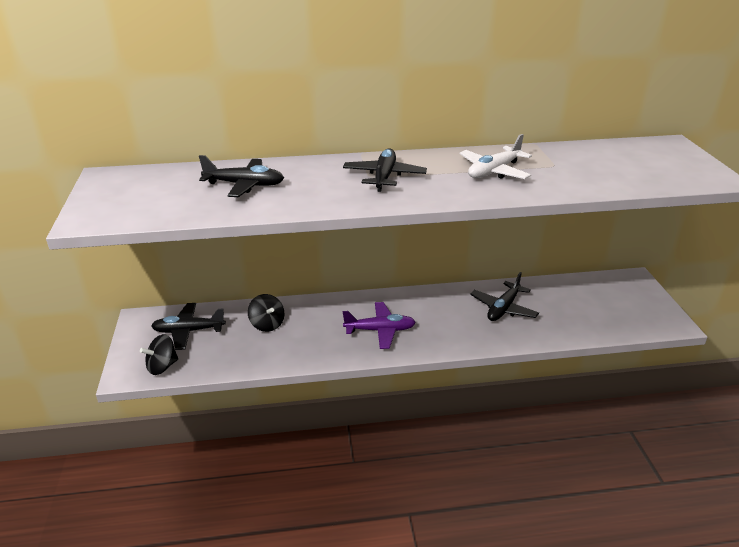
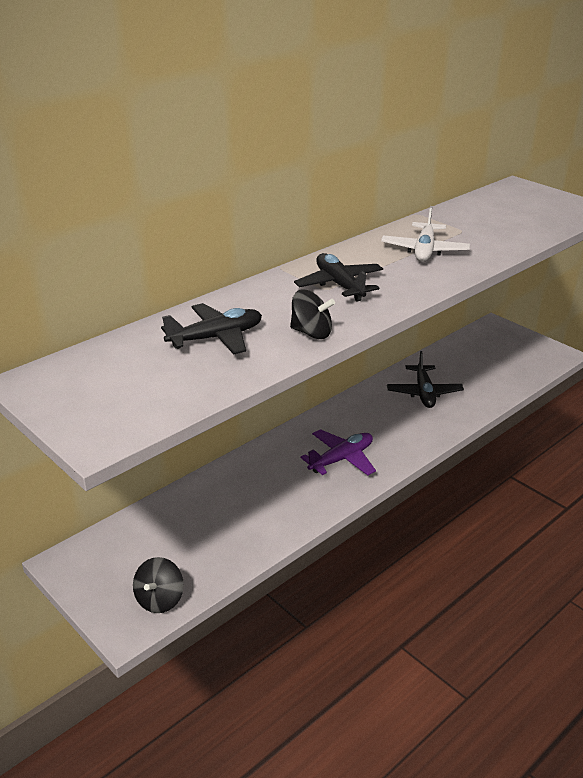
camera: 35 degrees left, 0 degrees up
(188, 331) = (142, 548): black plane -> none
(267, 324) = (222, 502): black spinning top -> black spinning top (311, 333)

